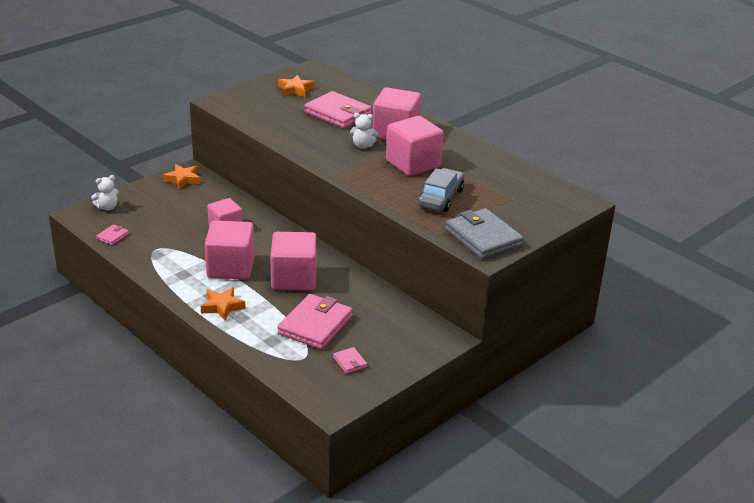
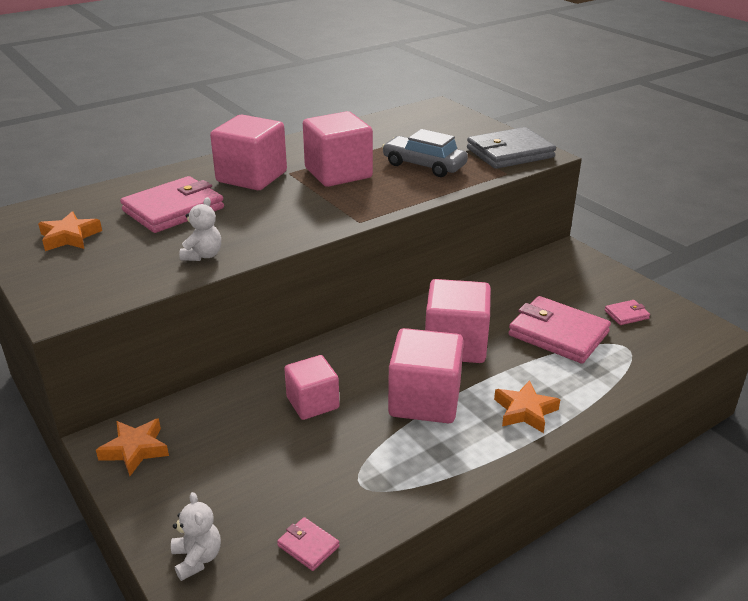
camera: 80 degrees left, 0 degrees up
(363, 146) = (279, 199): white teddy bear -> white teddy bear (203, 255)

